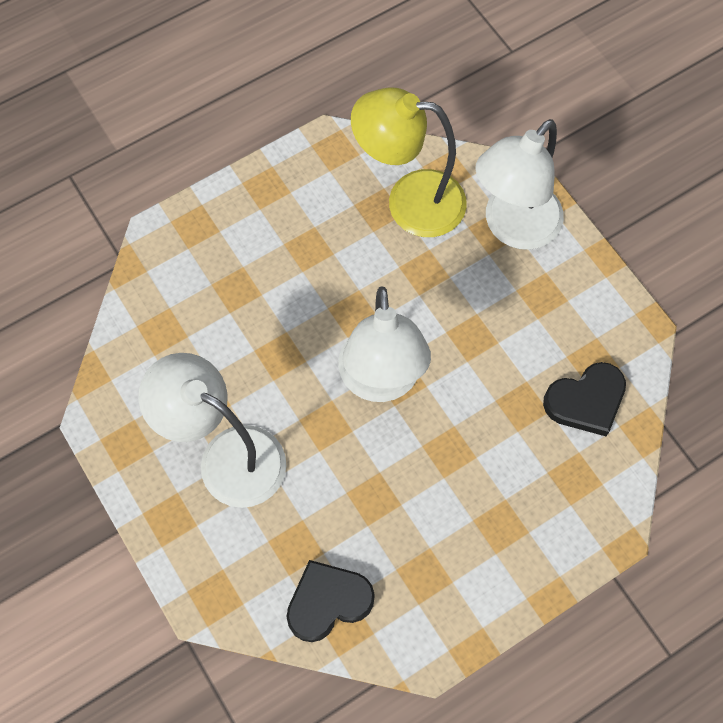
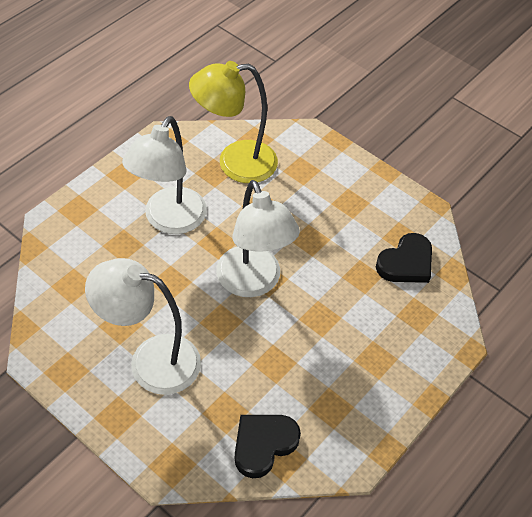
camera: 20 degrees left, 15 degrees down
(513, 228) = (314, 165): white lamp -> white lamp (169, 220)

